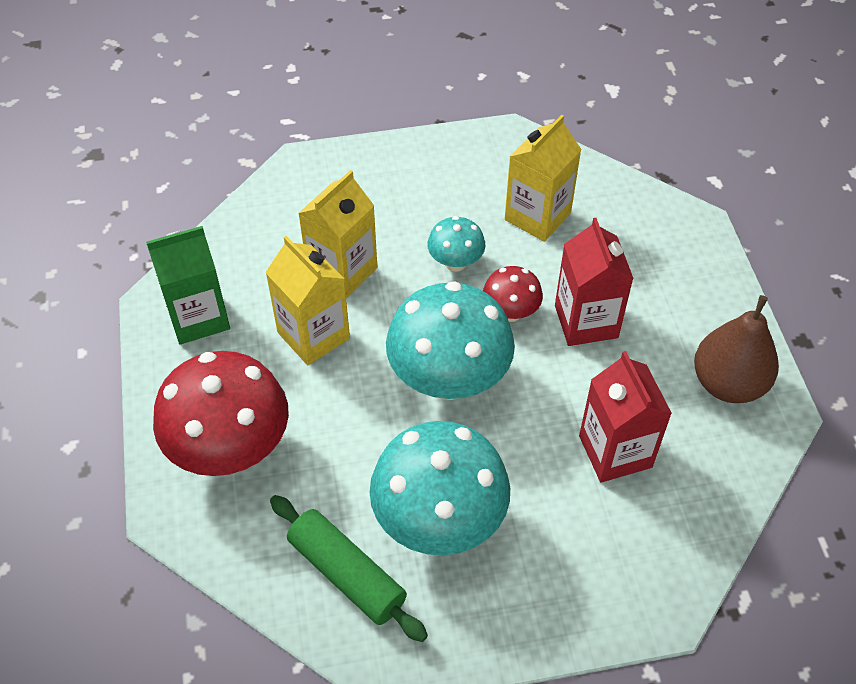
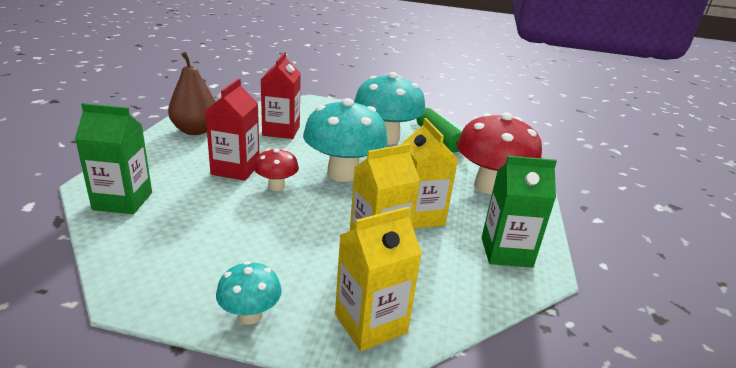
camera: 160 degrees left, 25 degrees down
(455, 262) = (287, 221): turquoise mushroom -> turquoise mushroom (250, 315)
(537, 216) = (193, 226): yellow carton -> yellow carton (370, 323)
(639, 217) = (123, 201): none -> green carton

